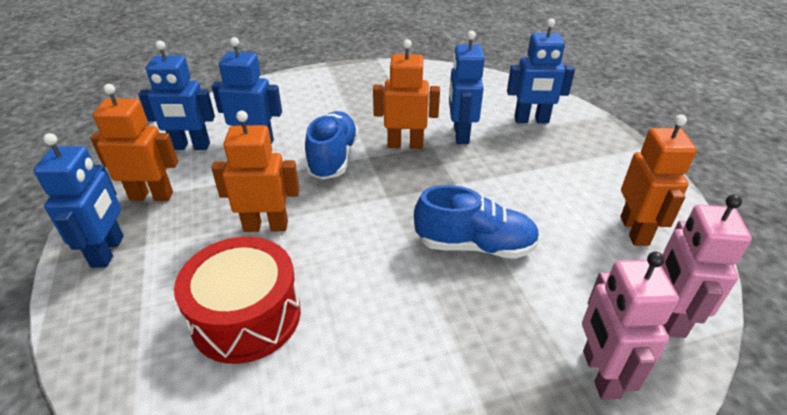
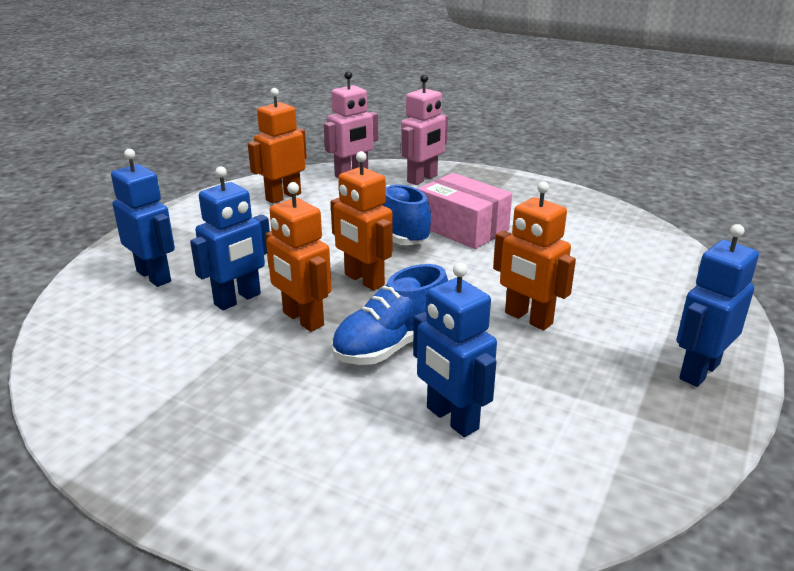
camera: 135 degrees left, 10 degrees down
(151, 196) = (632, 411): orange robot -> orange robot (364, 280)
(191, 146) = (543, 464): blue robot -> none
(246, 316) = (592, 273): red drum -> none
(431, 302) = (462, 228): none -> pink box

